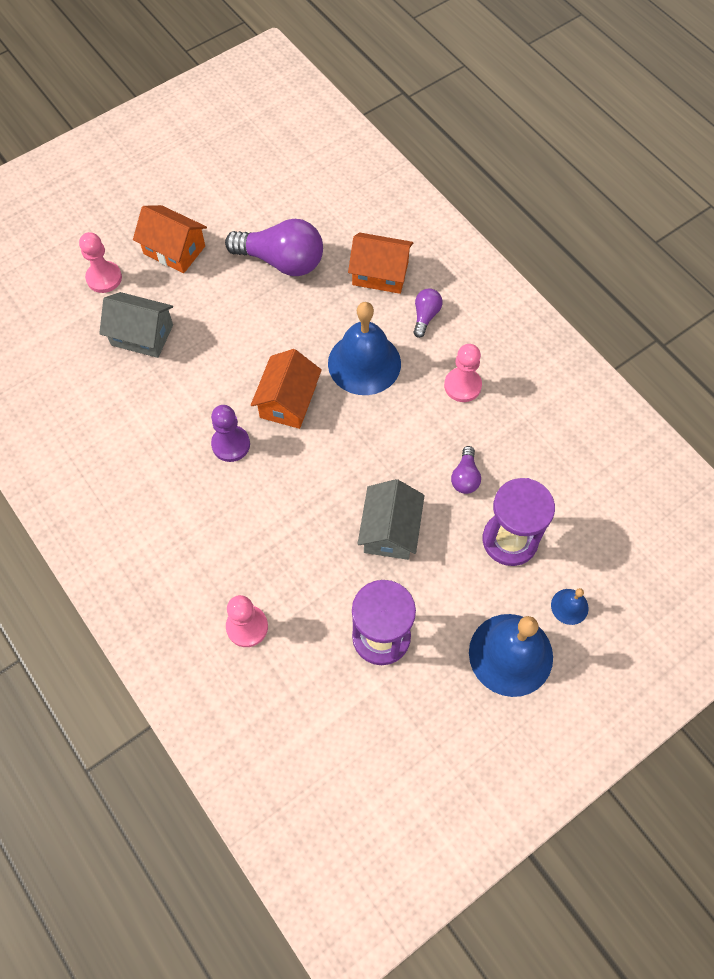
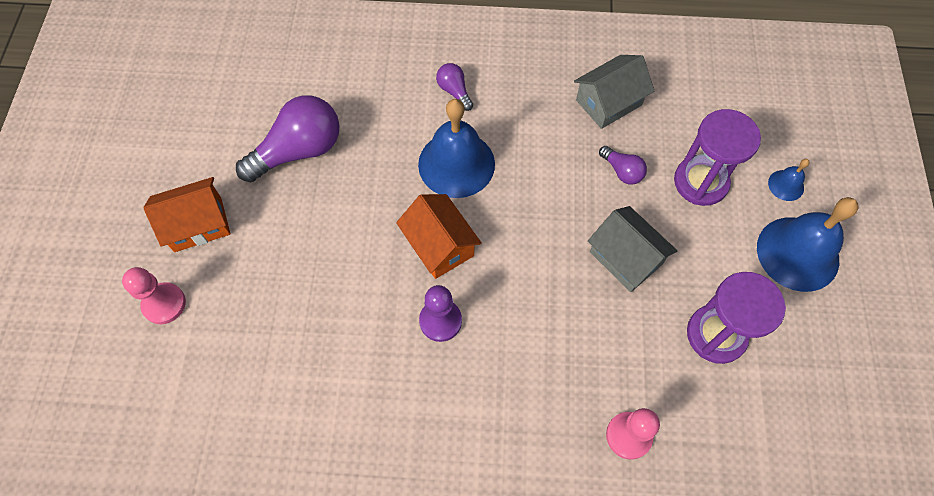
camera: 50 degrees left, 0 degrees up
(142, 335) = (259, 314): grey house -> grey house (608, 102)
(380, 273) = (384, 92): orange house -> none
(462, 386) = (540, 113): pink pawn -> none

